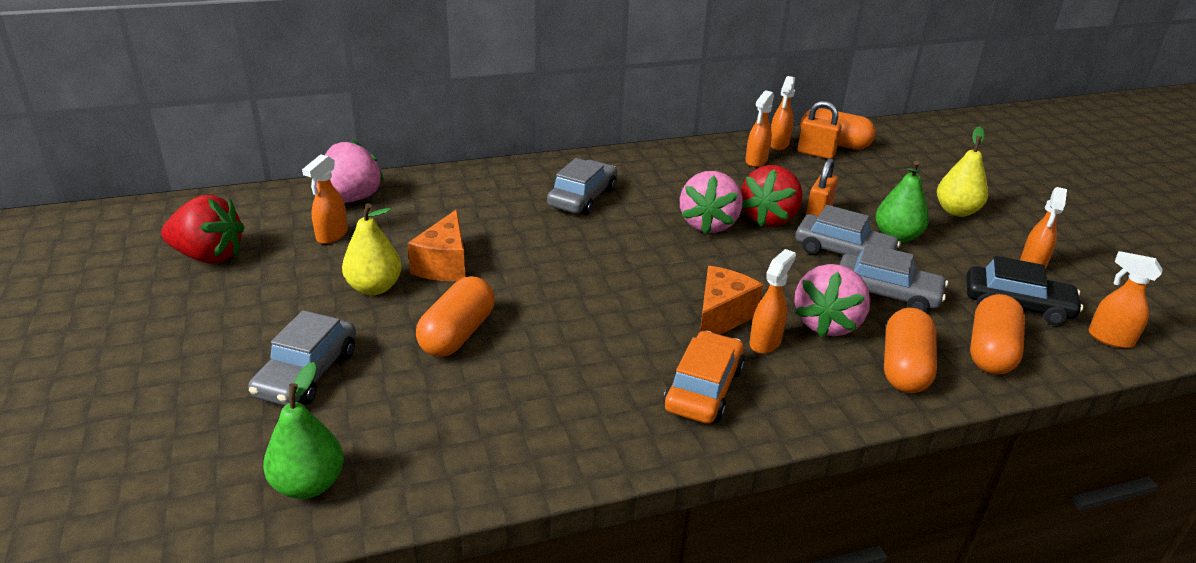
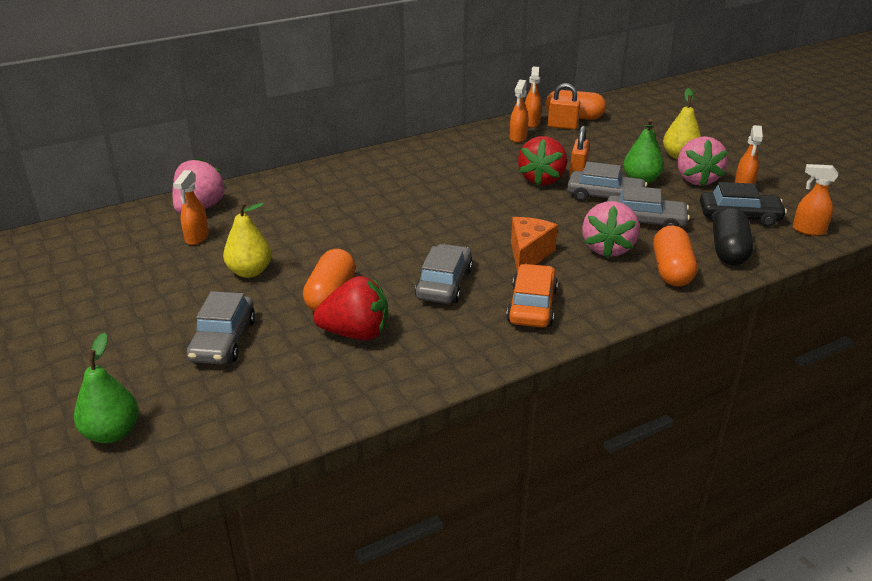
camera: 10 degrees left, 0 degrees up
(209, 256) = (100, 267): red strawberry -> red strawberry (356, 333)
(309, 484) = (260, 415): green pear -> green pear (112, 433)
(444, 265) = (299, 247): orange cheese -> none
(582, 198) = (391, 183): grey car -> grey car (444, 284)
(708, 224) = (496, 190): pink strawberry -> pink strawberry (696, 179)
(765, 342) = (566, 267): orange spray bottle -> none
(991, 351) = (729, 251): orange capsule -> black capsule

